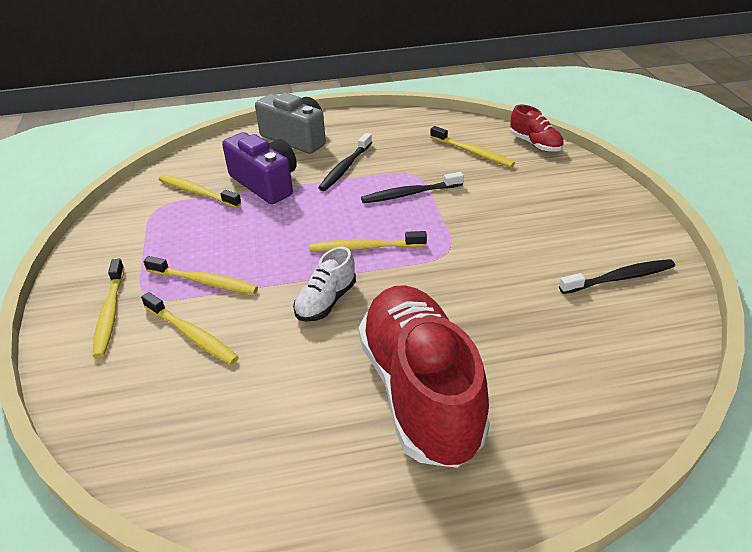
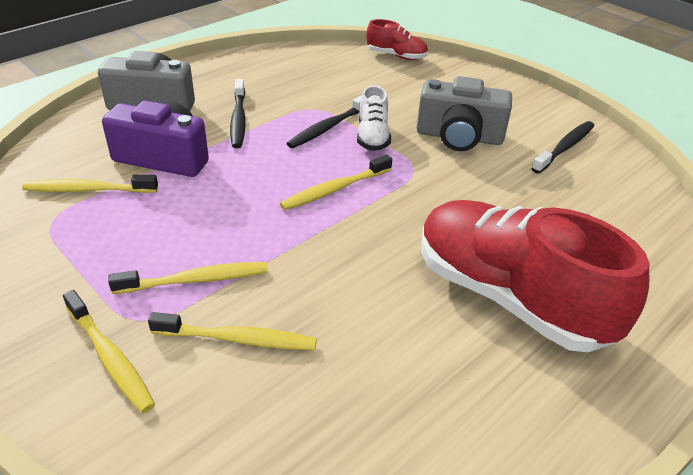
camera: 35 degrees left, 0 degrees up
(326, 301) = (347, 252): white shoe -> white shoe (372, 136)
(472, 152) = (349, 75): yellow toothbrush -> none
(519, 236) = (459, 137): none -> grey camera

